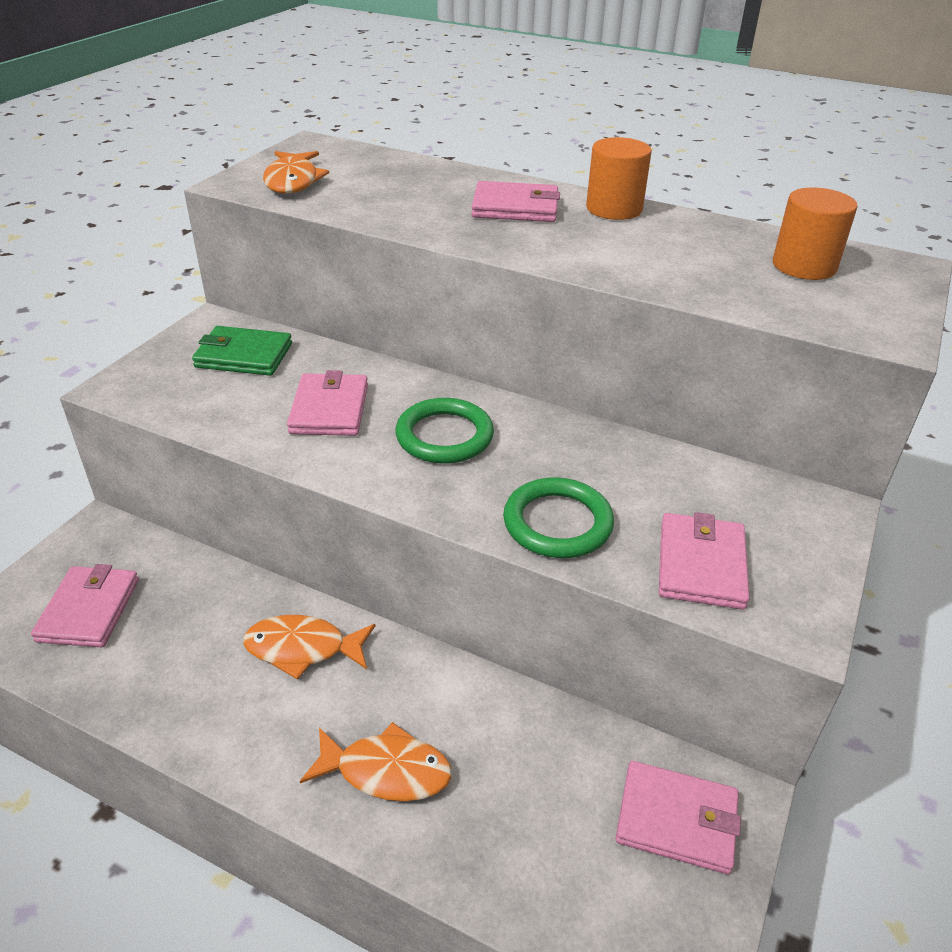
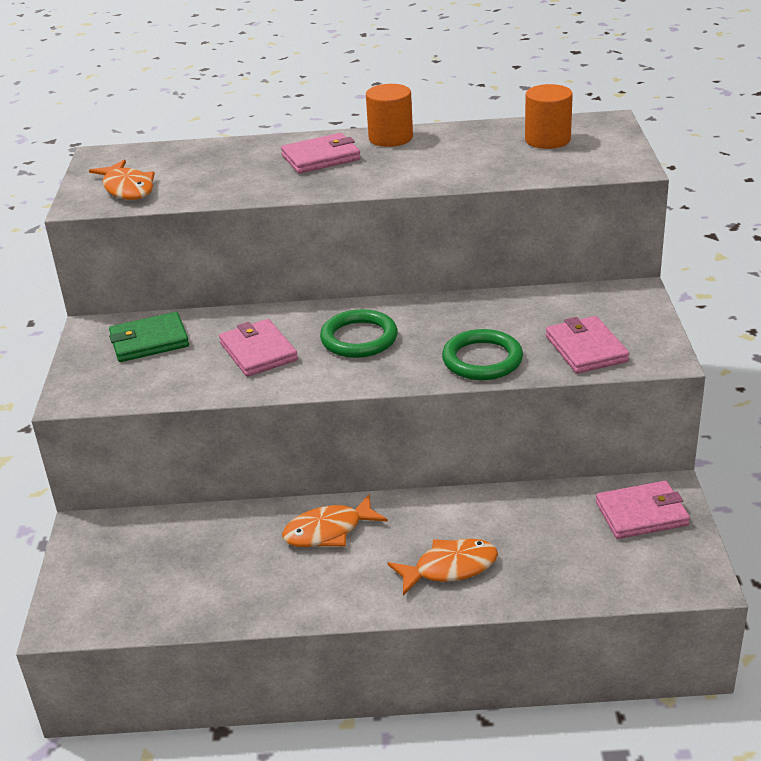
camera: 25 degrees left, 5 degrees down
(89, 610) = (140, 577): pink wallet -> none

